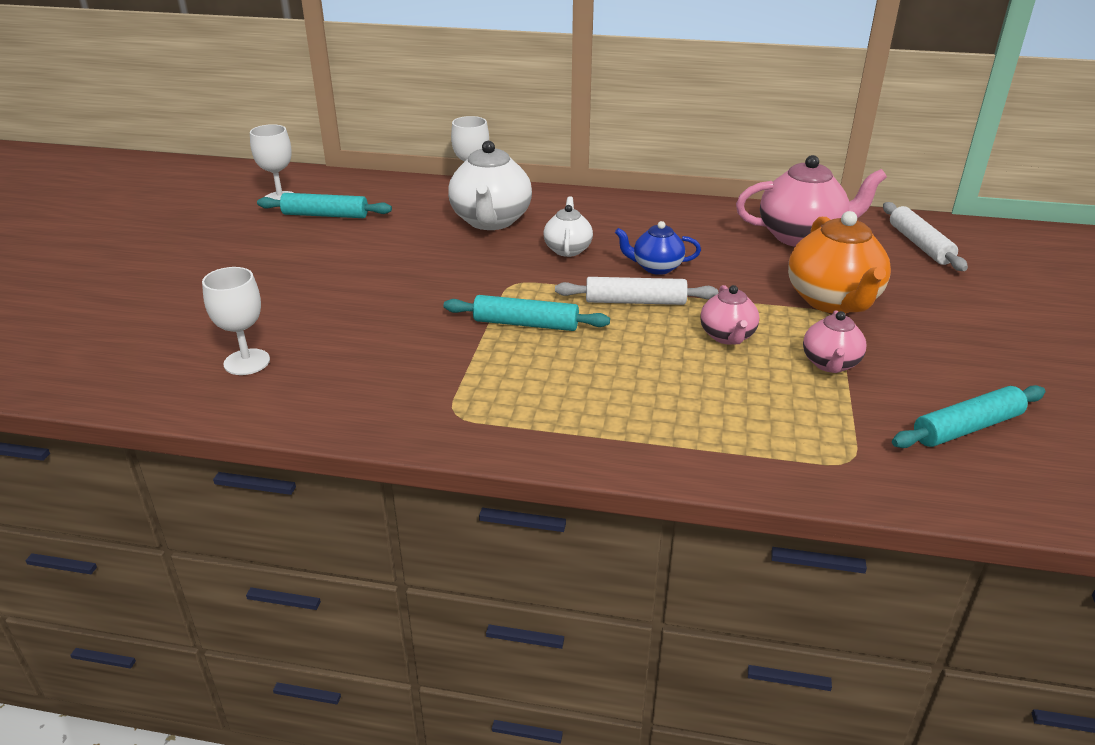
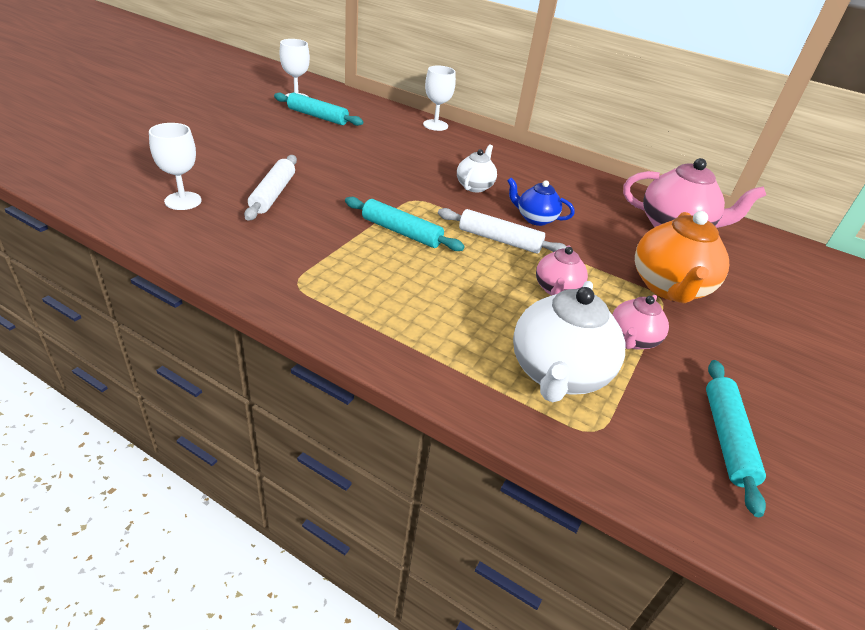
camera: 15 degrees right, 5 degrees up
(491, 221) = (432, 151): white teapot -> white teapot (557, 374)
(919, 244) = (779, 263): white rolling pin -> white rolling pin (273, 194)
(967, 428) = (727, 438): turquoise rolling pin -> turquoise rolling pin turned 75 degrees counterclockwise

